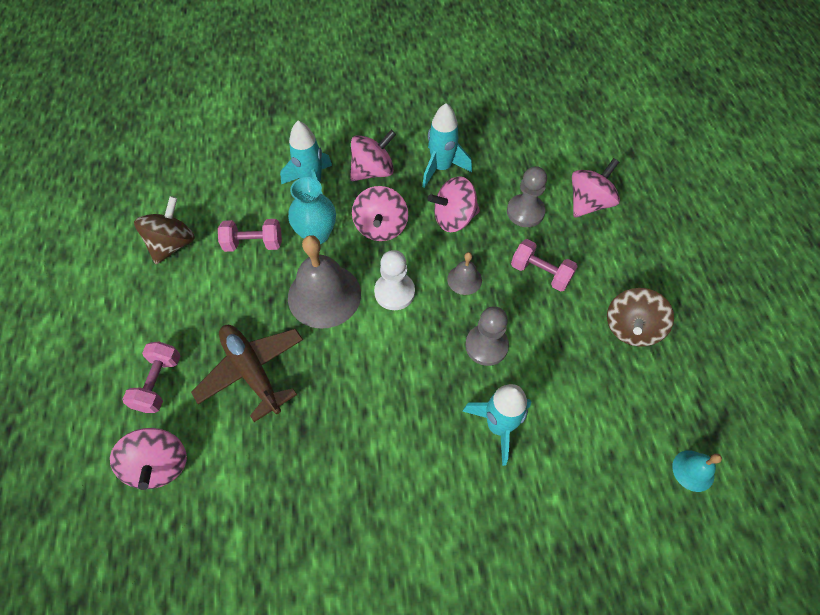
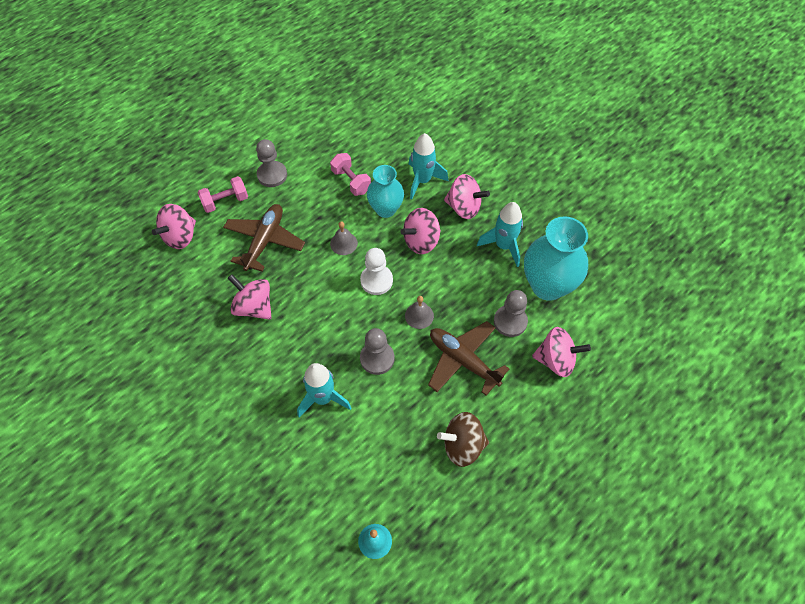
camera: 55 degrees right, 0 degrees up
(171, 313) = (272, 175): none -> grey pawn
(173, 244) = (318, 142): brown spinning top -> none
(324, 295) = (343, 243): grey bell -> grey bell, size x0.48
(454, 218) = (465, 280): pink spinning top -> pink spinning top (254, 307)
(509, 162) = (547, 285): none -> turquoise vase
(540, 273) = (463, 360): pink dumbbell -> brown plane

